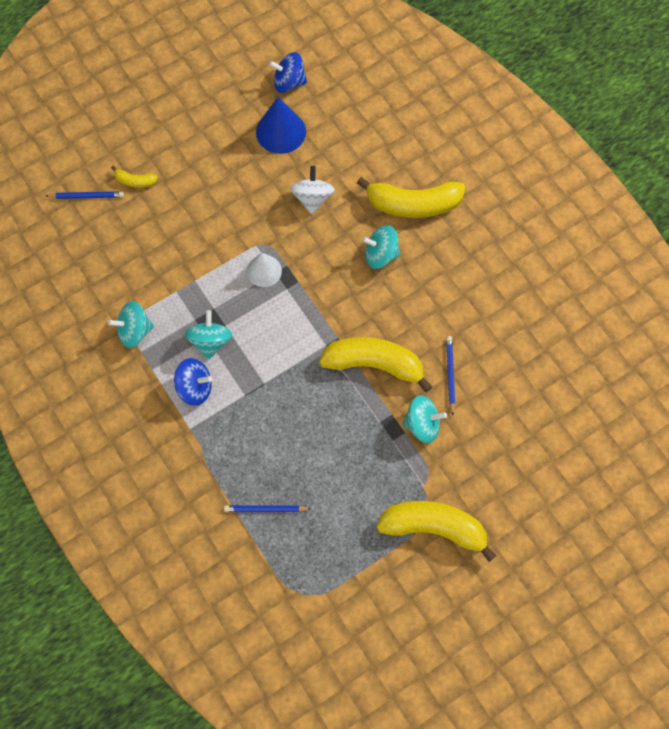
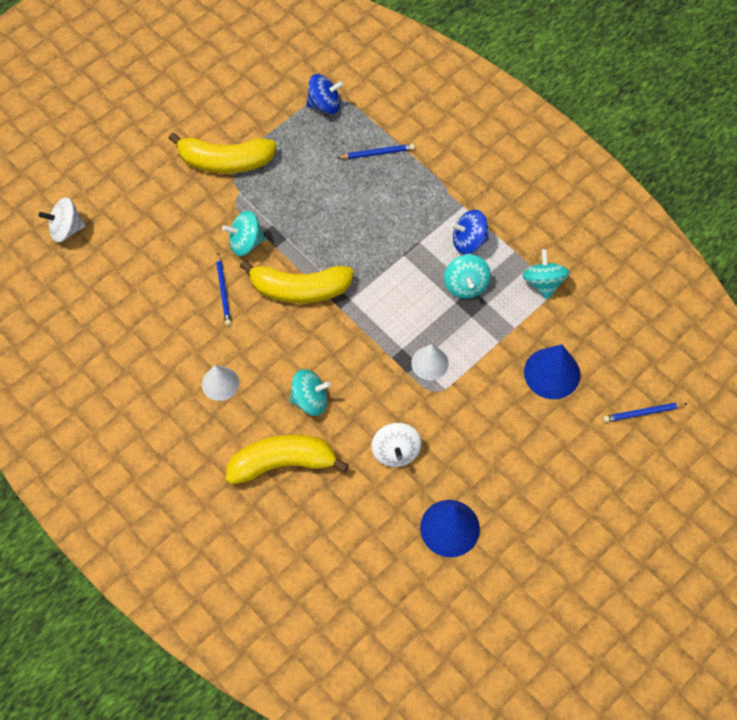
camera: 170 degrees right, 5 degrees down
(134, 331) = (543, 283): turquoise spinning top -> turquoise spinning top turned 75 degrees counterclockwise
(135, 181) = (596, 439): yellow banana -> none
(155, 243) = (552, 373): none -> blue cone
(289, 82) = (455, 596): blue spinning top -> blue spinning top (325, 104)
(461, 283) = (220, 383): none -> white cone
(609, 472) = (66, 229): none -> white spinning top

